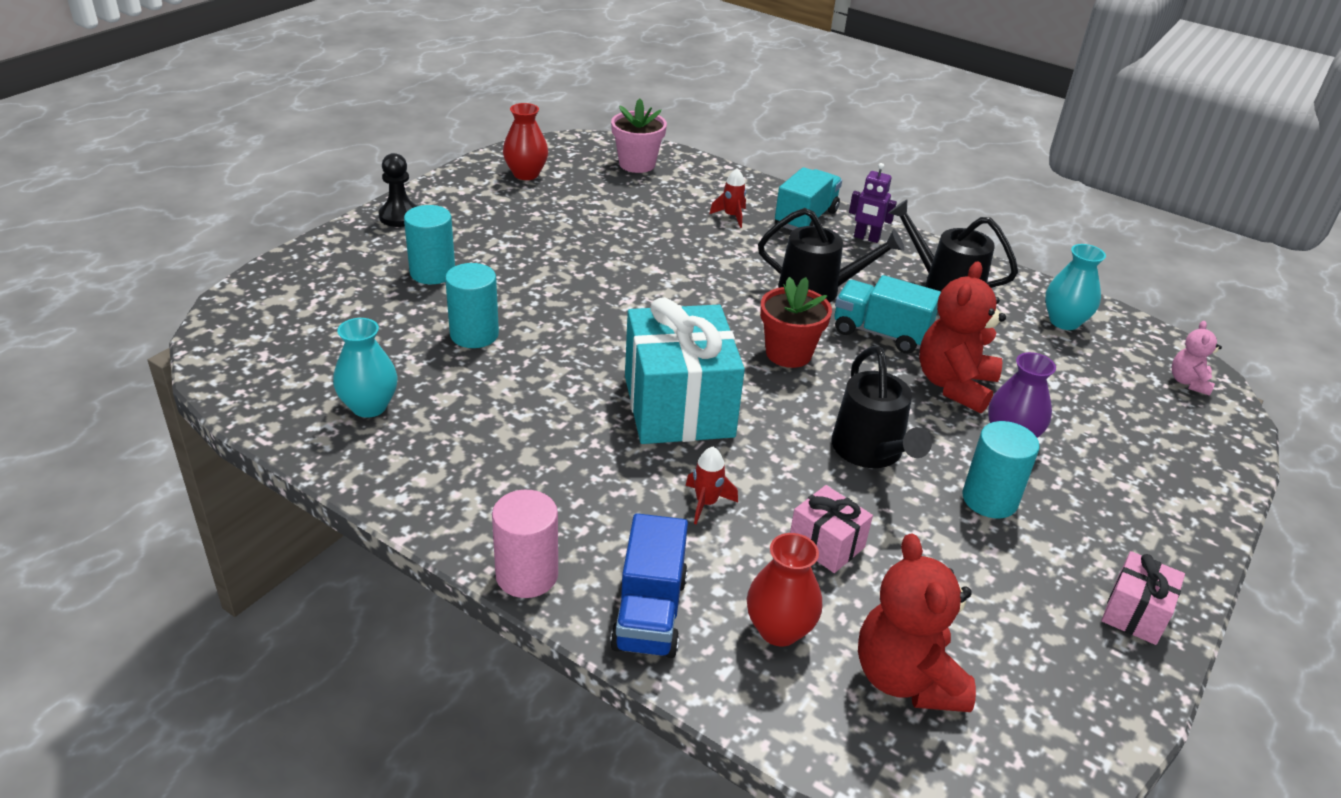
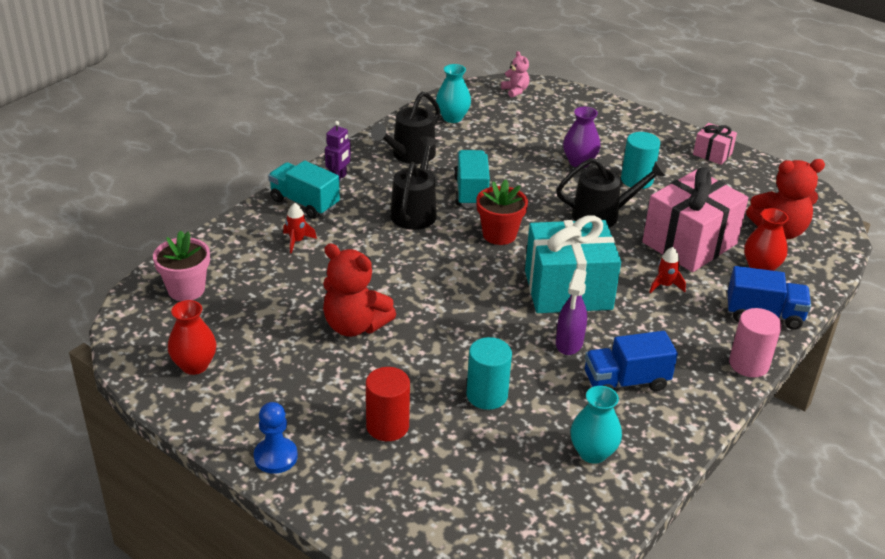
camera: 85 degrees left, 0 degrees up
(400, 216) = (275, 457): black pawn -> blue pawn
(432, 273) = (387, 426): turquoise cylinder -> red cylinder
(492, 444) = (625, 382): none -> blue truck
(568, 401) = (569, 343): none -> purple spray bottle
(826, 544) = (689, 243): pink gift -> pink gift, size x2.10
(880, 333) = (471, 192): turquoise truck -> turquoise truck turned 150 degrees clockwise
(954, 385) = (528, 172): red teddy bear -> red teddy bear (355, 325)
(1188, 382) = (515, 91): pink teddy bear -> pink teddy bear turned 135 degrees counterclockwise

